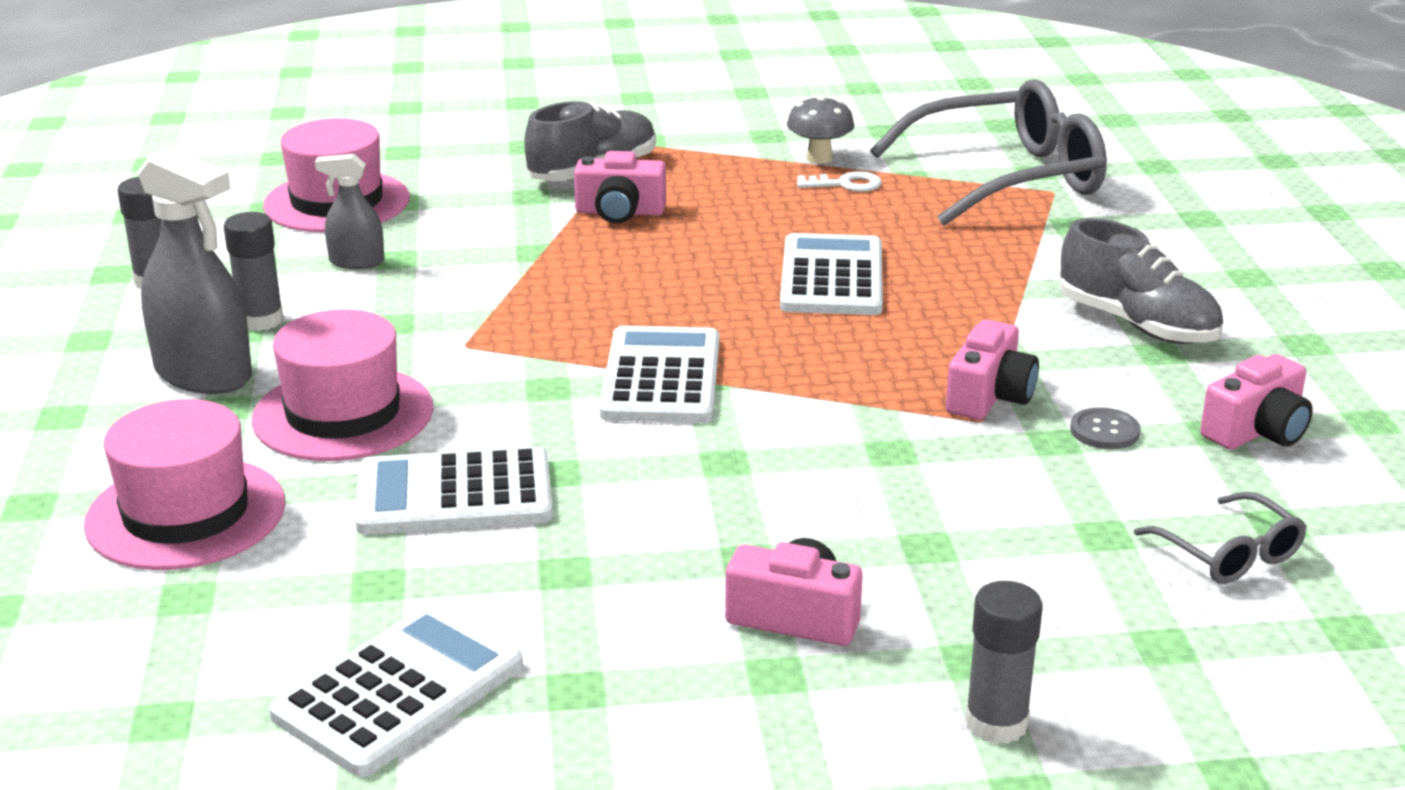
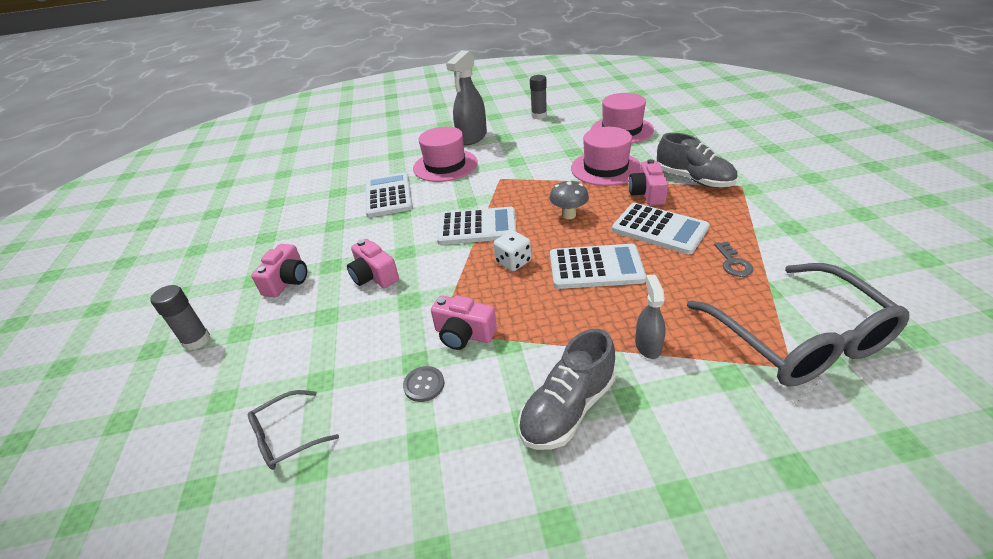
camera: 90 degrees right, 10 degrees up
(186, 514) = (385, 154): pink hat -> pink hat (605, 168)
(260, 320) = (513, 138): grey glue stick -> none
(356, 262) = (567, 144): grey spray bottle -> grey spray bottle (648, 345)
(399, 691) = (279, 206): white calculator -> white calculator (659, 229)
(797, 345) = (513, 262): none -> white dice
(819, 158) = (769, 249): grey mushroom -> grey mushroom (568, 215)
(845, 184) = (733, 263): white key -> grey key
(1257, 431) = (420, 469): pink camera -> pink camera (374, 276)

